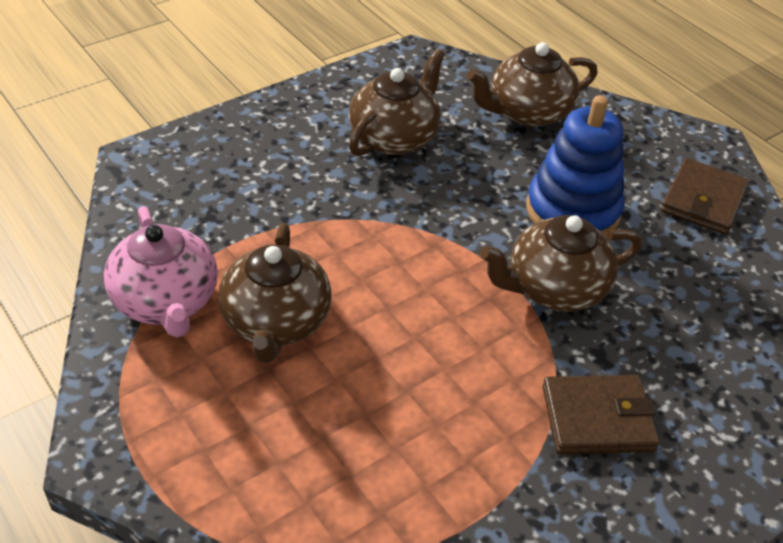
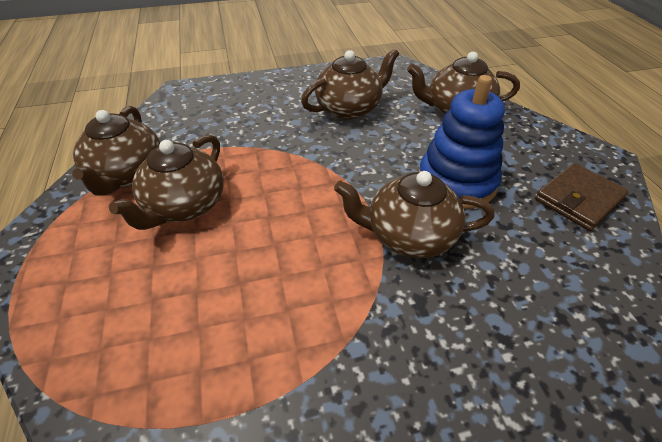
camera: 25 degrees right, 0 degrees up
(166, 302) = (127, 175): pink teapot -> brown teapot
(597, 418) = (387, 359): brown wallet -> none

